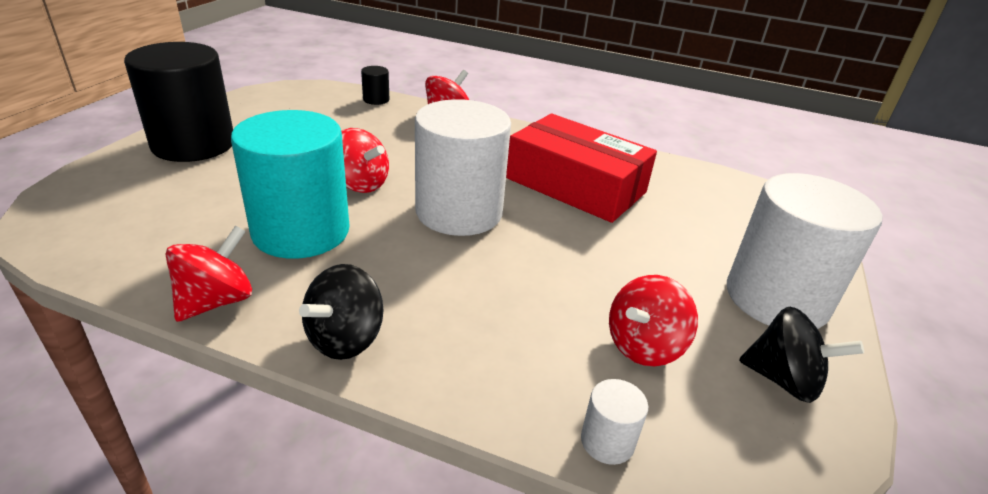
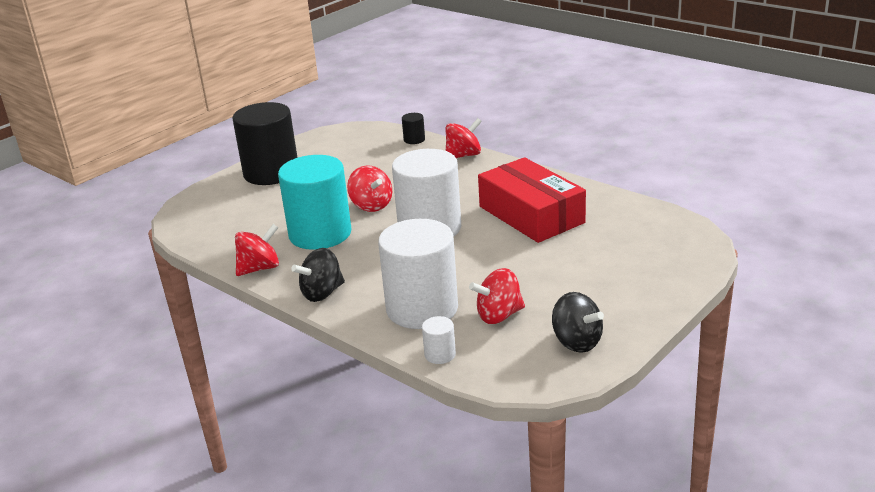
camera: 25 degrees right, 5 degrees down
(776, 298) = (620, 300): white cylinder -> white cylinder (422, 309)

